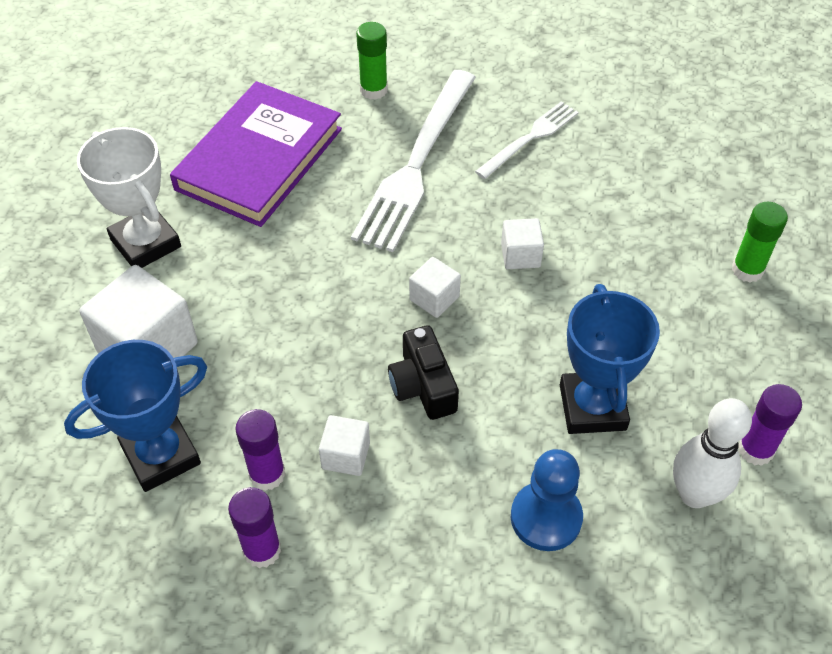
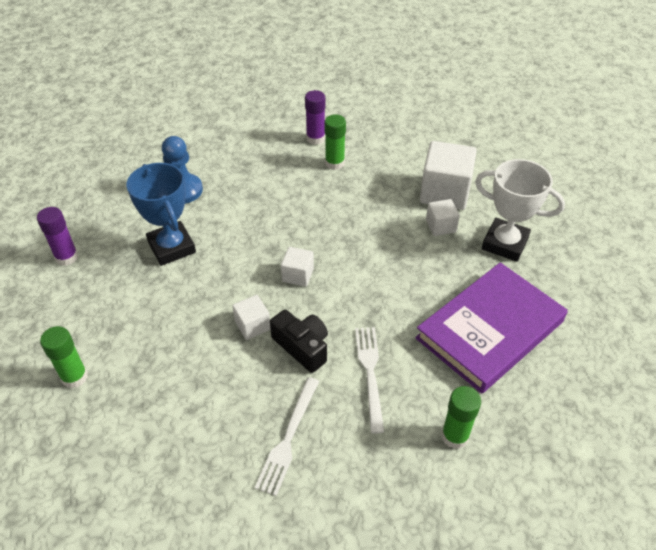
camera: 155 degrees right, 5 degrees down
(161, 455) = (392, 154): blue trophy -> none
(259, 159) = (489, 329): purple book -> purple book turned 45 degrees clockwise
(267, 474) = (334, 163): purple glue stick -> green glue stick
(346, 455) = (300, 182): white cube -> white cube (440, 226)
(416, 163) = (370, 373): white fork -> white fork, size x0.55
(423, 385) = (277, 225): black camera -> black camera (302, 347)
(694, 494) = (102, 224): white bowling pin -> none

